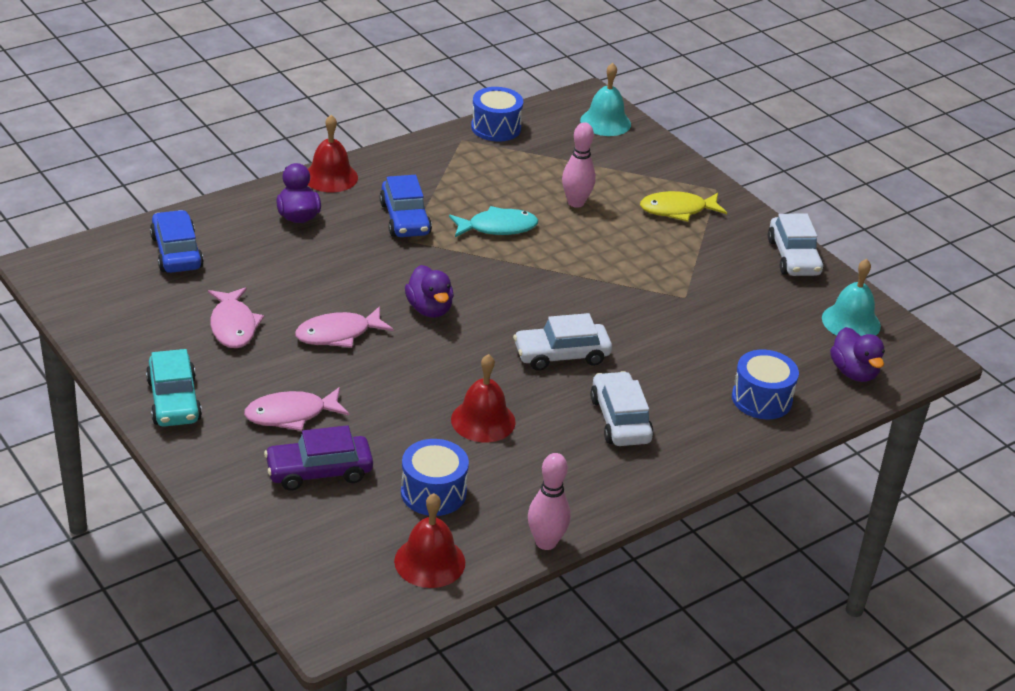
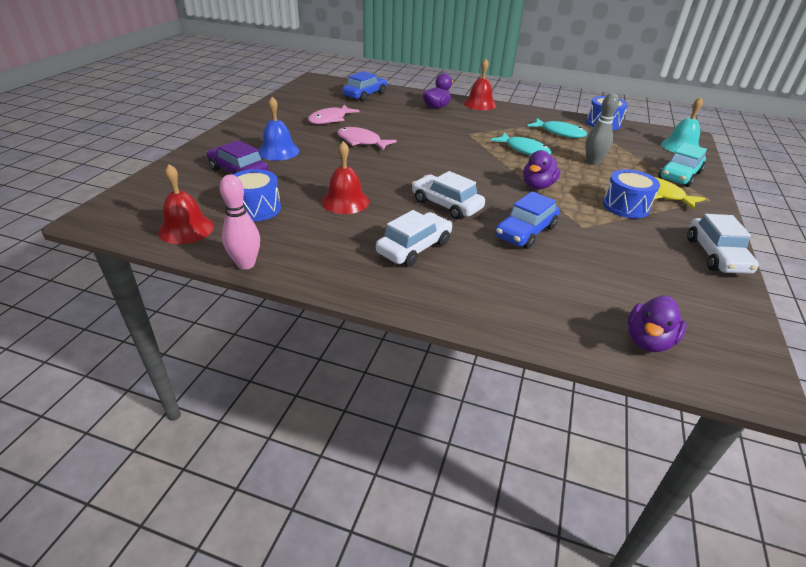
camera: 55 degrees right, 0 degrees up
(174, 400) = (255, 125): turquoise car -> turquoise car (679, 175)
(291, 415) = (278, 151): pink fish -> blue bell
(405, 219) = (483, 127): blue car -> blue car (525, 232)
(429, 309) = (421, 155): purple duck -> purple duck (537, 186)
(484, 174) = (559, 133): none -> turquoise fish
(576, 203) = (593, 162): pink bowling pin -> grey bowling pin
(761, 399) = (532, 302): blue drum -> blue drum (625, 206)
(793, 257) = (716, 255): white car -> white car turned 45 degrees counterclockwise
(851, 322) = (705, 313): turquoise bell -> none

